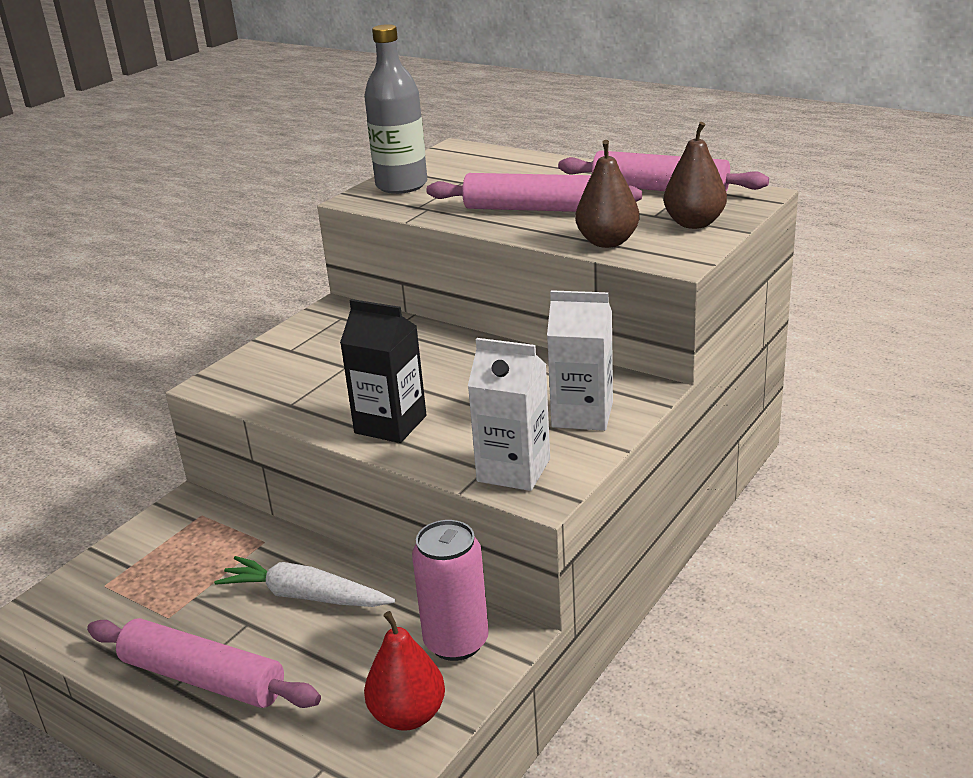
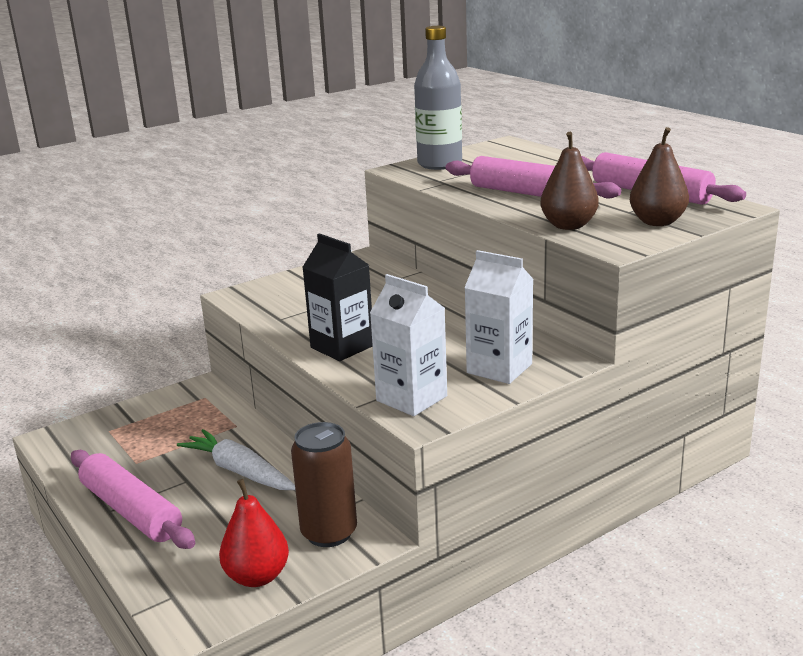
camera: 20 degrees right, 5 degrees down
(456, 642) = (329, 533): pink can -> brown can

